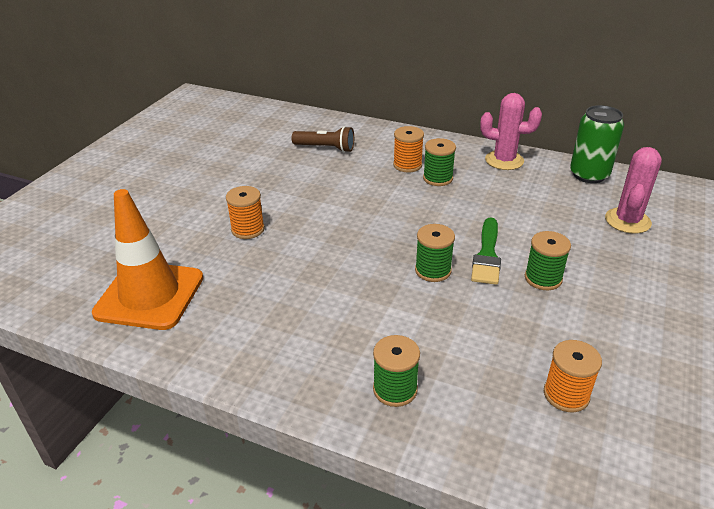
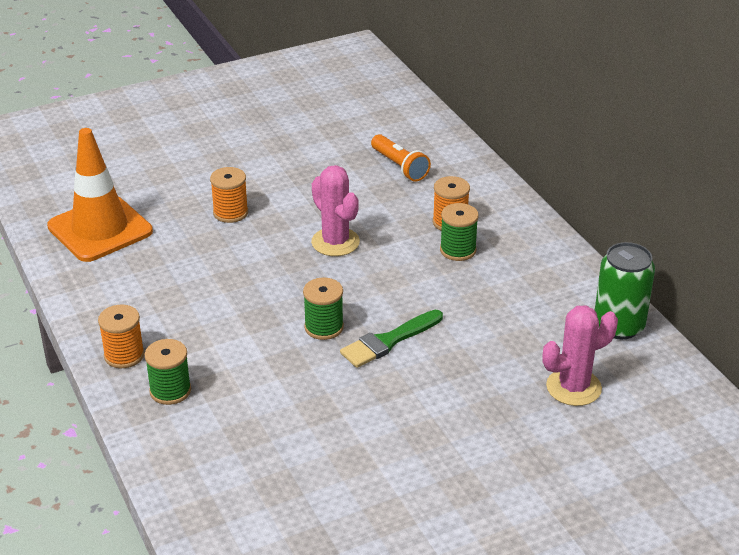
camera: 40 degrees right, 0 degrees up
(325, 148) = (399, 166): brown flashlight -> orange flashlight
(504, 160) = (554, 266): pink cactus -> pink cactus (335, 242)
(543, 278) = (404, 386): green spool -> none
(566, 394) = (279, 470): orange spool -> orange spool (124, 355)

